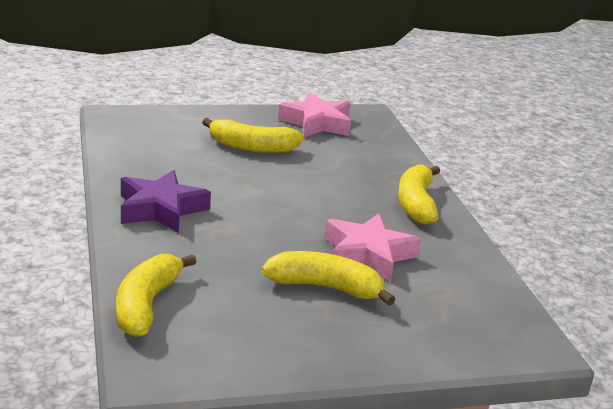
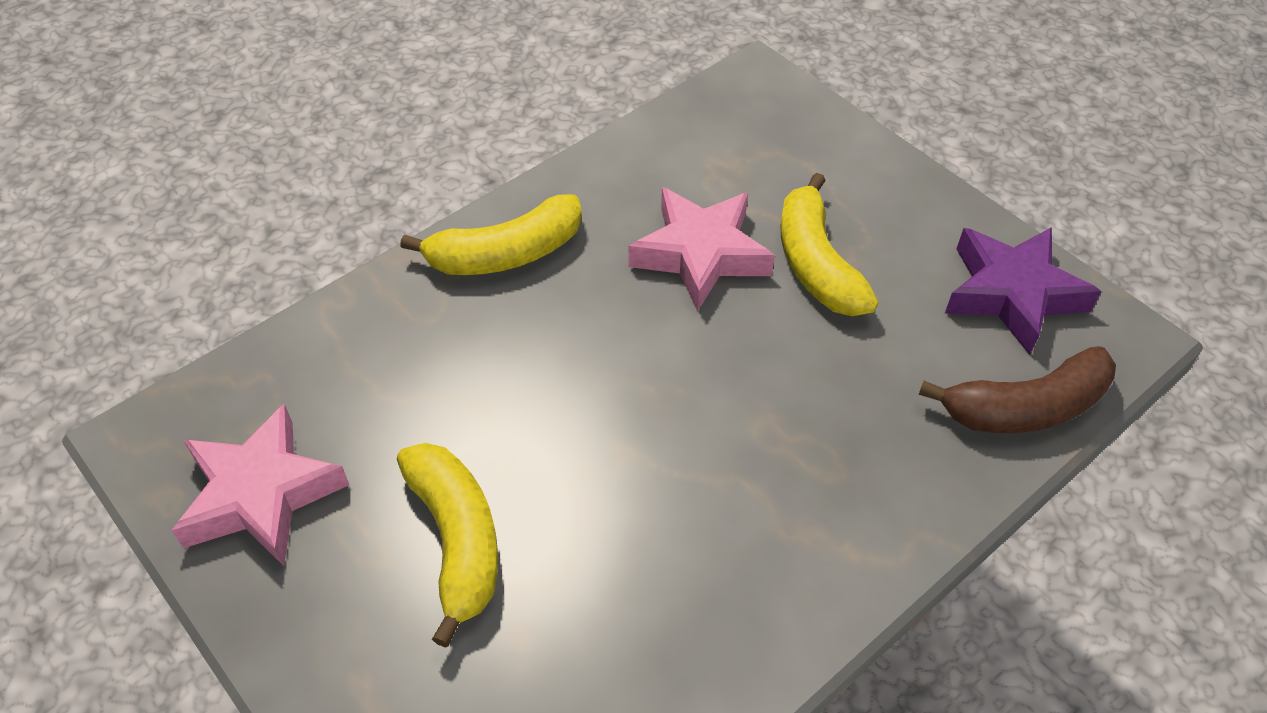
camera: 115 degrees left, 25 degrees up
(146, 305) = (1025, 407): yellow banana -> brown banana
(161, 209) = (795, 537): purple star -> purple star (1012, 294)

